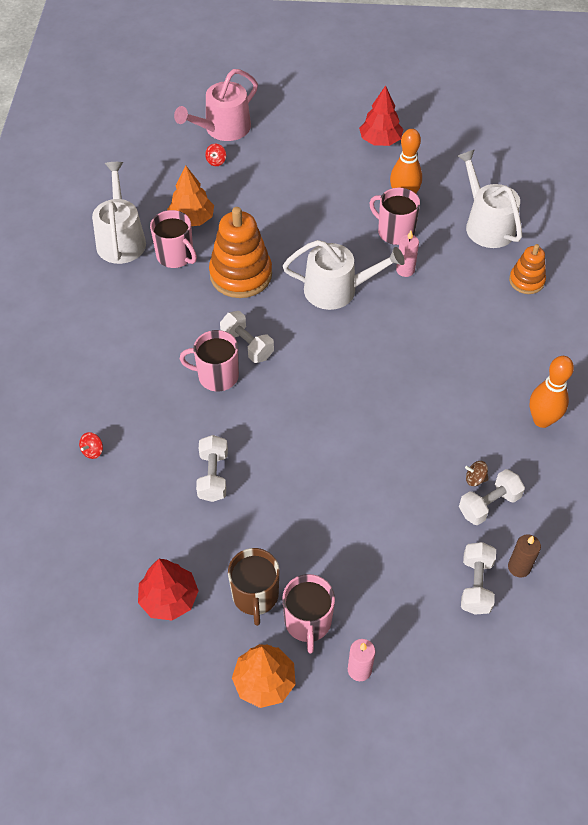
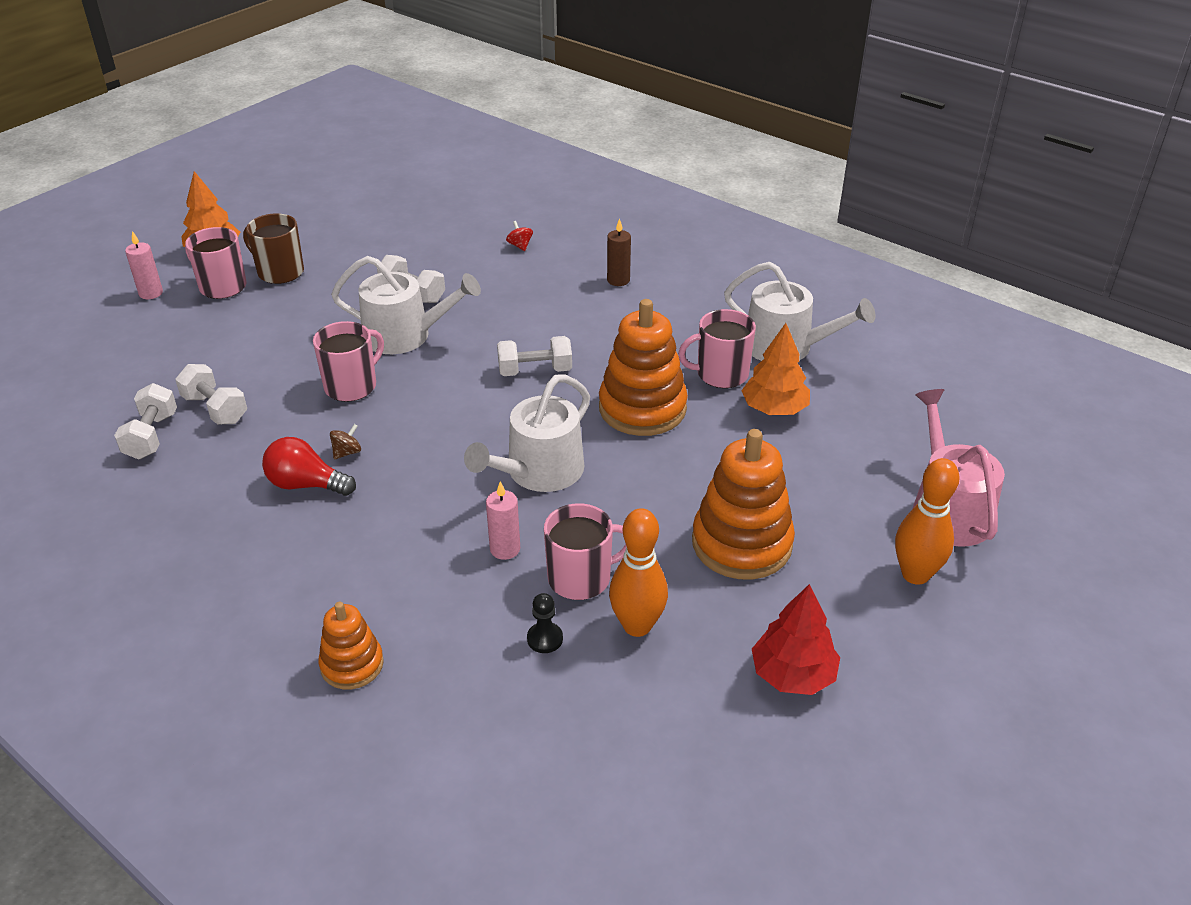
camera: 125 degrees right, 15 degrees down
(169, 598) = (337, 235): red tree -> none
(216, 161) = (875, 473): red spinning top -> none
(217, 376) = (519, 337): pink mug -> pink mug (352, 386)
(316, 187) = (741, 543): none -> orange stacking toy
(443, 224) = (545, 639): none -> black pawn
(446, 387) = (306, 484): none -> red light bulb
(475, 479) = (186, 443): brown spinning top -> brown spinning top (347, 452)
(476, 585) = (106, 385): white dumbbell -> white dumbbell (215, 409)
(486, 225) = (495, 691): white watering can -> white watering can (405, 335)
(519, 567) = (76, 419): brown candle -> brown candle (618, 280)
(542, 420) = (167, 536): orange bowling pin -> orange bowling pin (915, 574)

